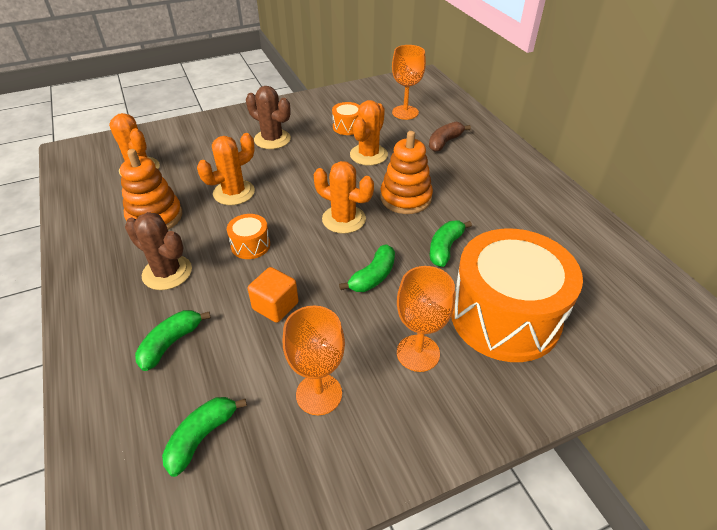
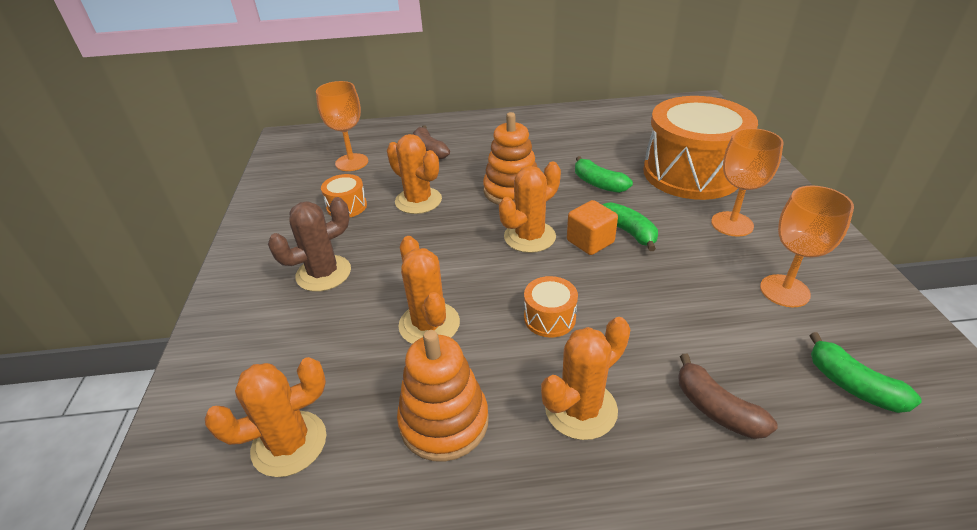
camera: 70 degrees left, 5 degrees down
(167, 272) = (581, 409): brown cactus -> orange cactus
(171, 343) = (716, 409): green banana -> brown banana
(275, 306) = (661, 307): orange cube -> orange cube (590, 241)

